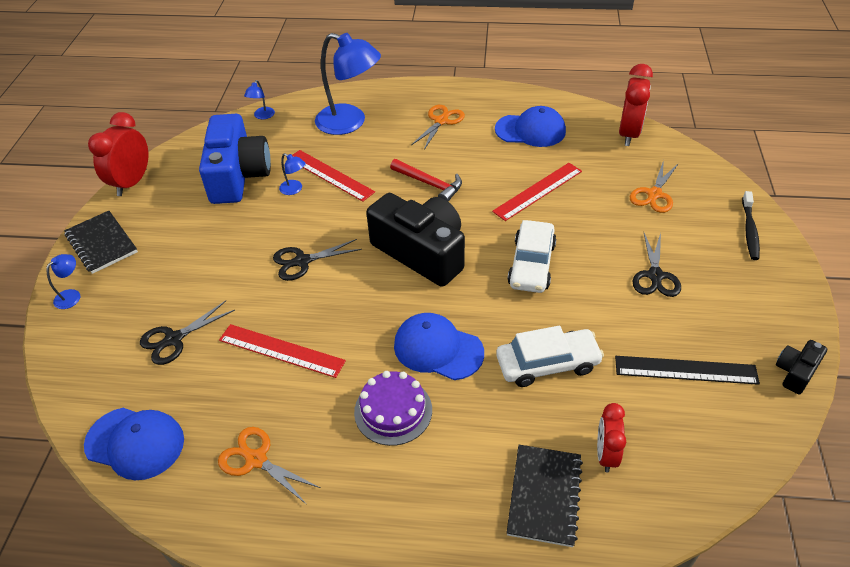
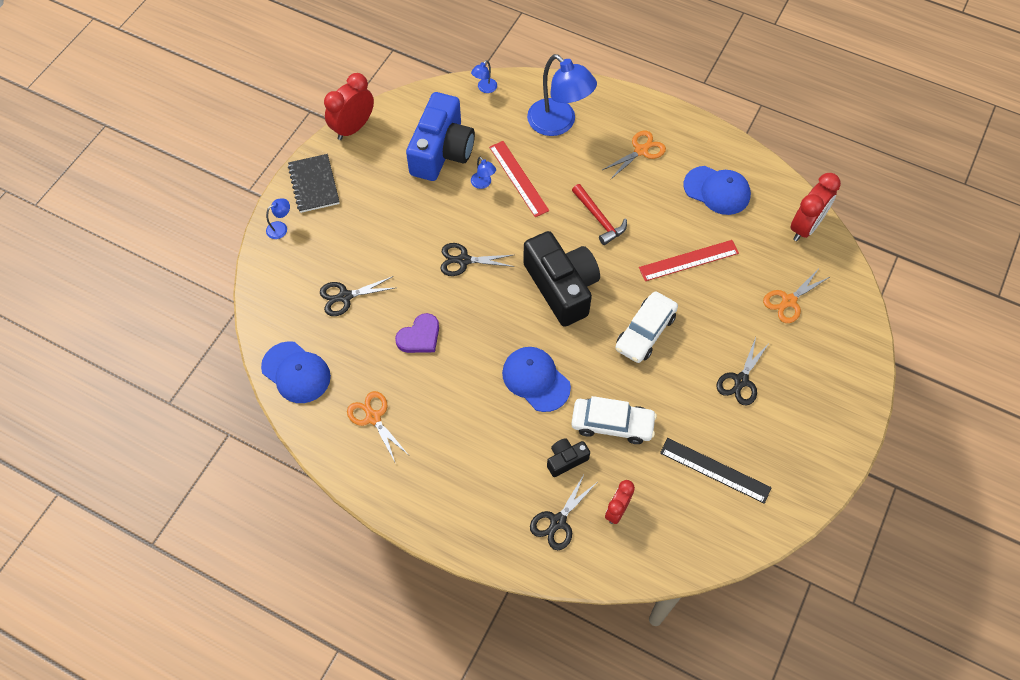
camera: 20 degrees right, 15 degrees up
(281, 350) = (419, 336): red ruler -> purple heart
(393, 411) = (481, 417): purple cake -> none
(544, 496) = (558, 522): black notebook -> black scissors
(749, 230) = (849, 368): black toothbrush -> none
(795, 372) = (799, 505): black camera -> black camera (566, 460)

